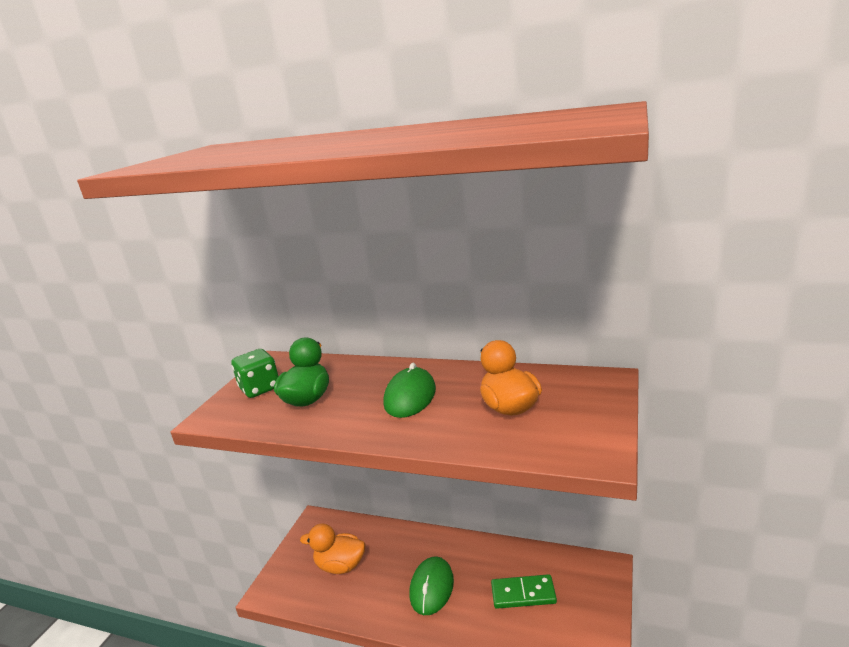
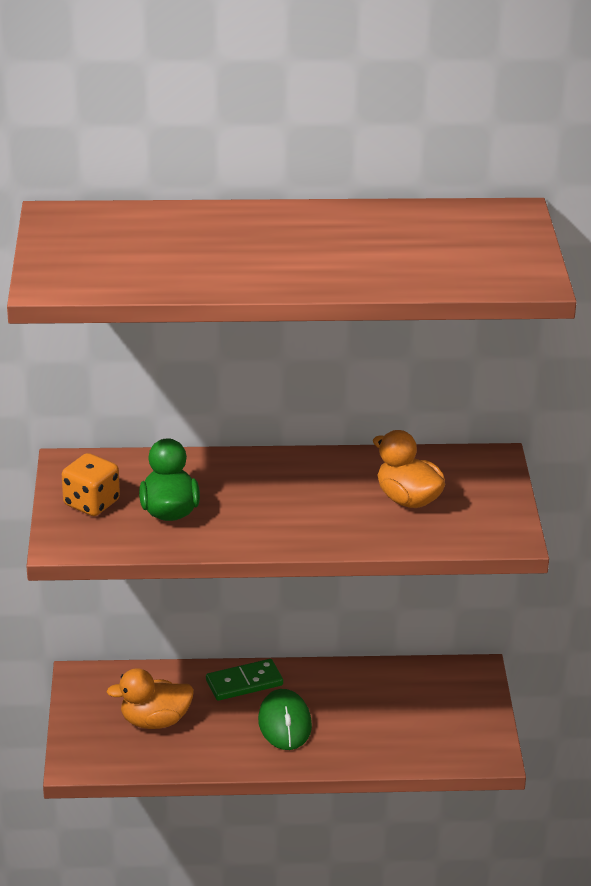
camera: 25 degrees left, 10 degrees up
(260, 388) = (91, 503): green dice -> orange dice
(410, 396) = (292, 497): green mouse -> none
(523, 594) = (393, 711): green domino -> green domino (244, 683)

